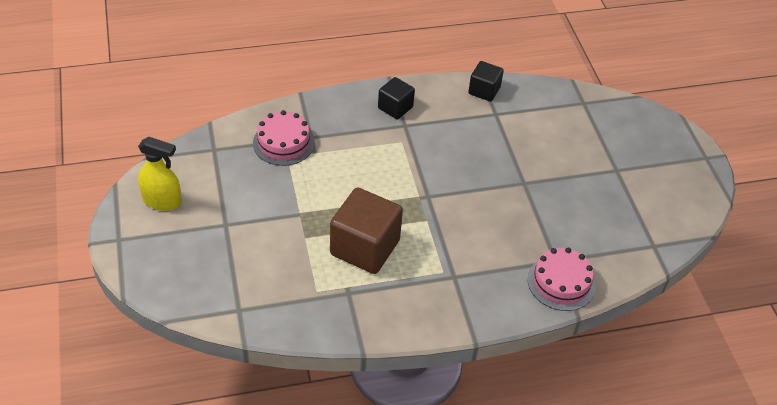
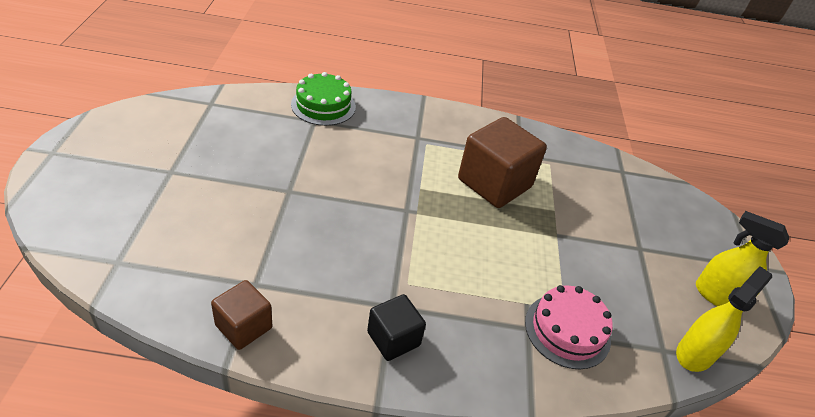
camera: 165 degrees left, 5 degrees down
(190, 153) = (695, 353): none -> yellow spray bottle
(484, 90) = (244, 326): black cube -> brown cube
(561, 282) = (323, 105): pink cake -> green cake

